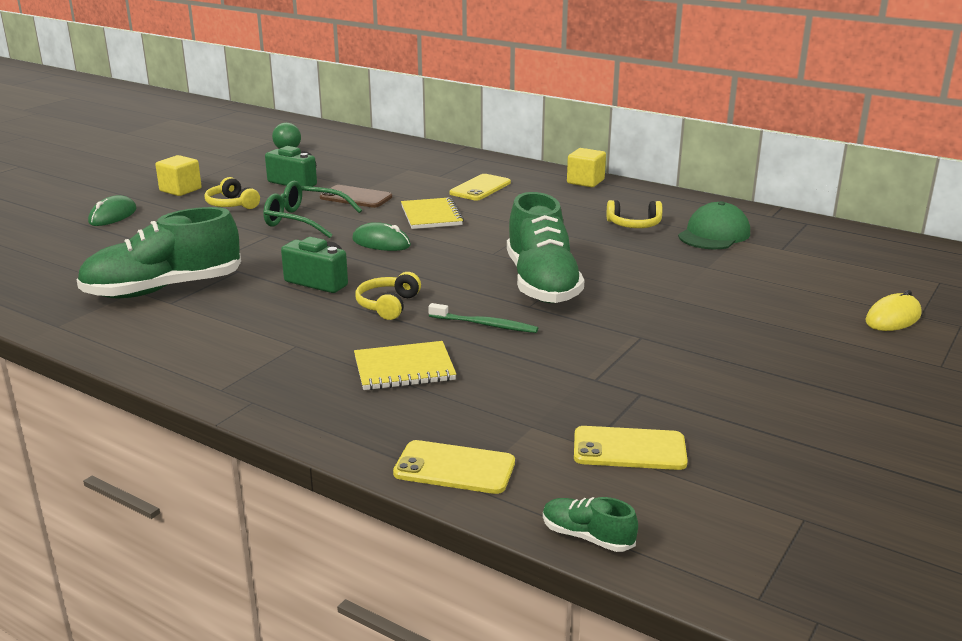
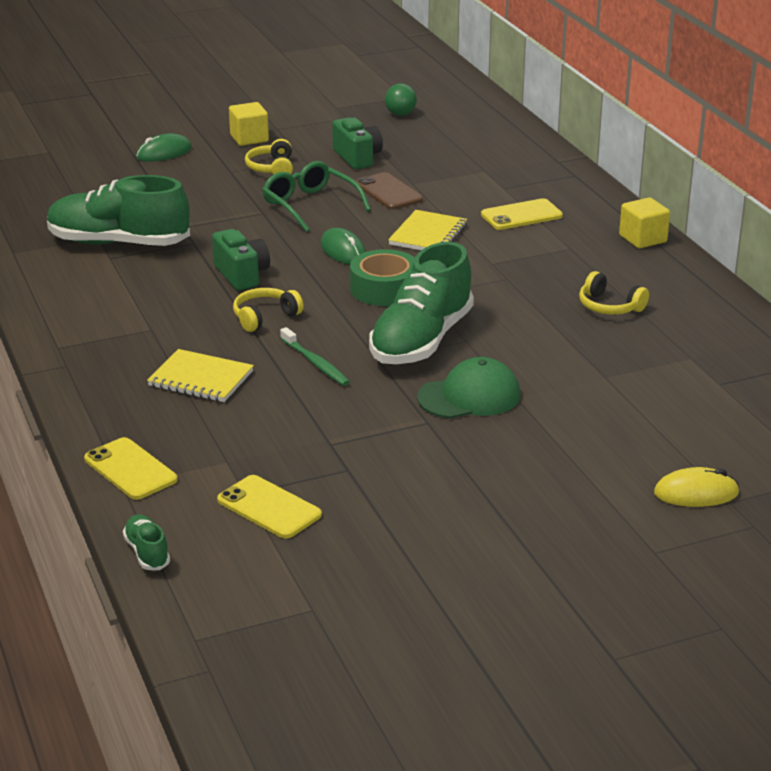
camera: 35 degrees right, 5 degrees up
(456, 258) = (384, 289): none -> green tape
(714, 234) = (674, 344): green cap -> green cap (469, 396)

